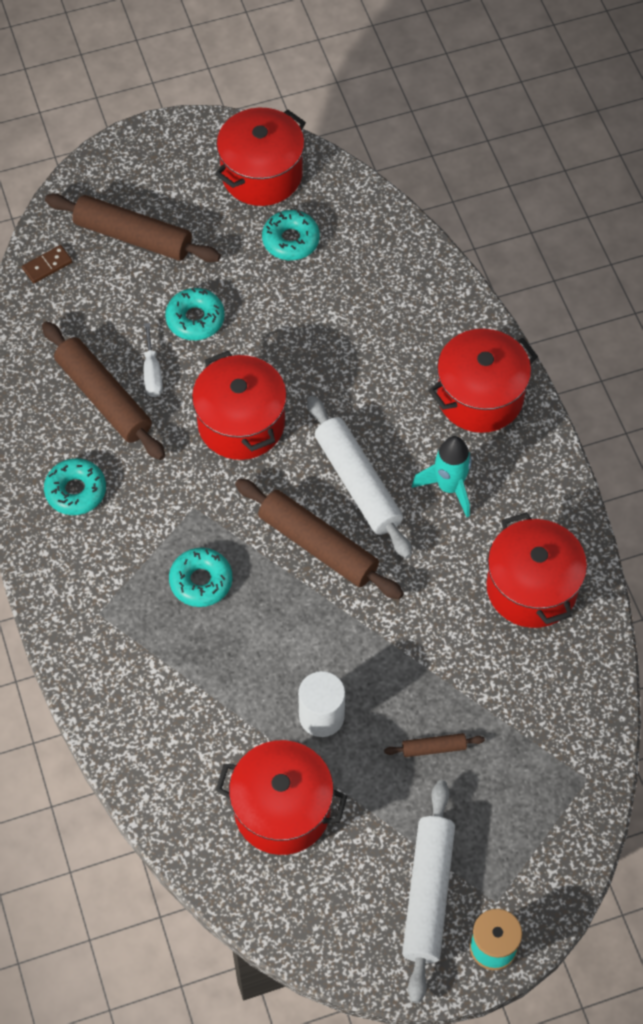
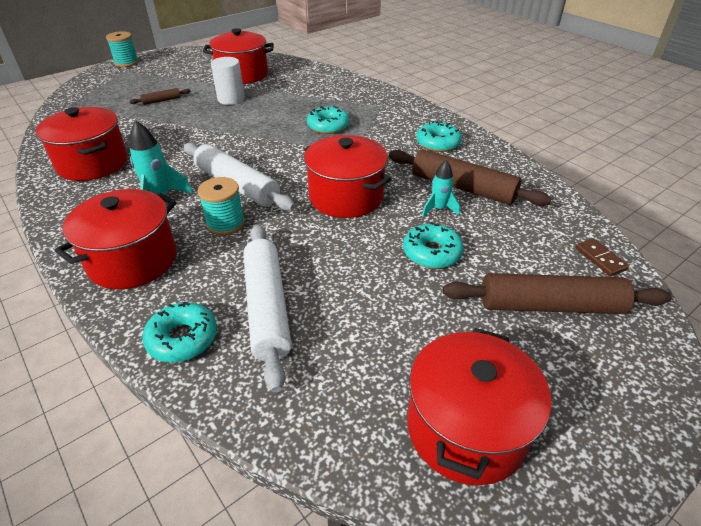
camera: 160 degrees right, 20 degrees down
(47, 265) = (600, 258): brown domino -> brown domino turned 60 degrees counterclockwise
(152, 373) = (438, 209): white screwdriver -> turquoise rocket
(291, 240) = (381, 351): turquoise donut -> turquoise donut (182, 338)
(318, 546) = (257, 152): brown rolling pin -> none
(383, 421) = (225, 224): none -> turquoise spool
(427, 894) = (161, 68): white rolling pin -> white rolling pin (267, 307)

